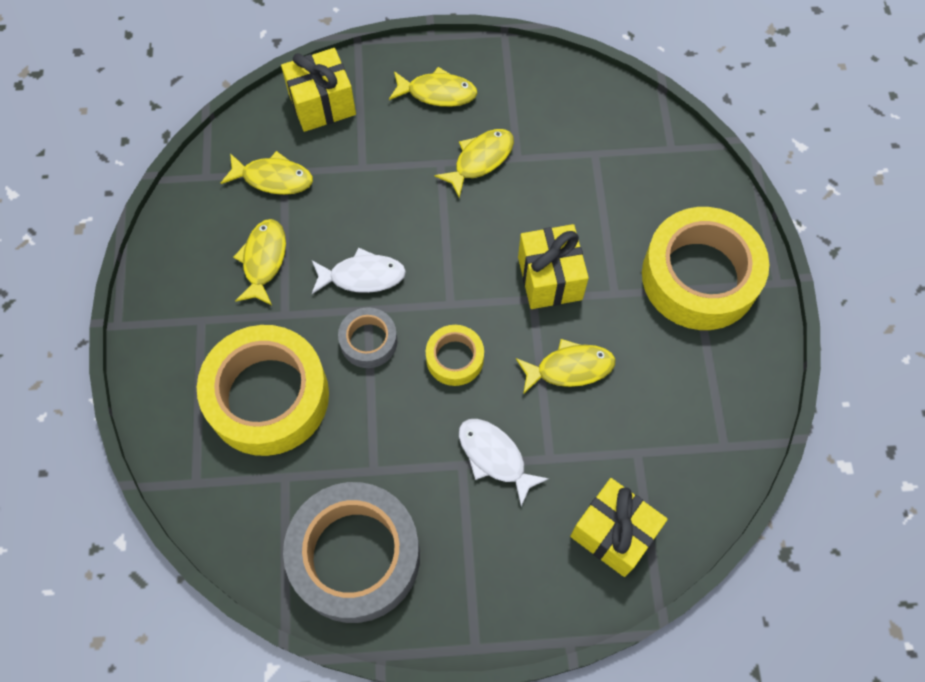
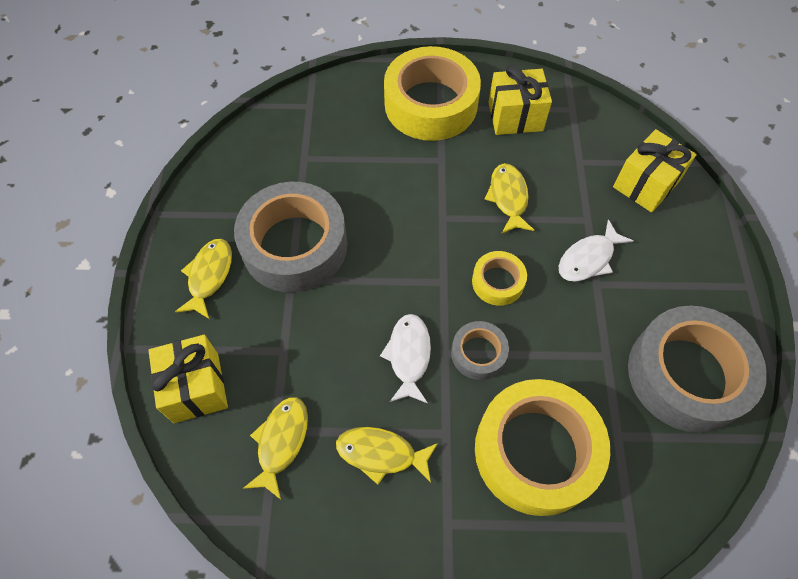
camera: 85 degrees left, 5 degrees down
(480, 160) = (294, 245): yellow fish -> grey tape
(550, 278) = (424, 203): yellow gift -> yellow gift (515, 116)

